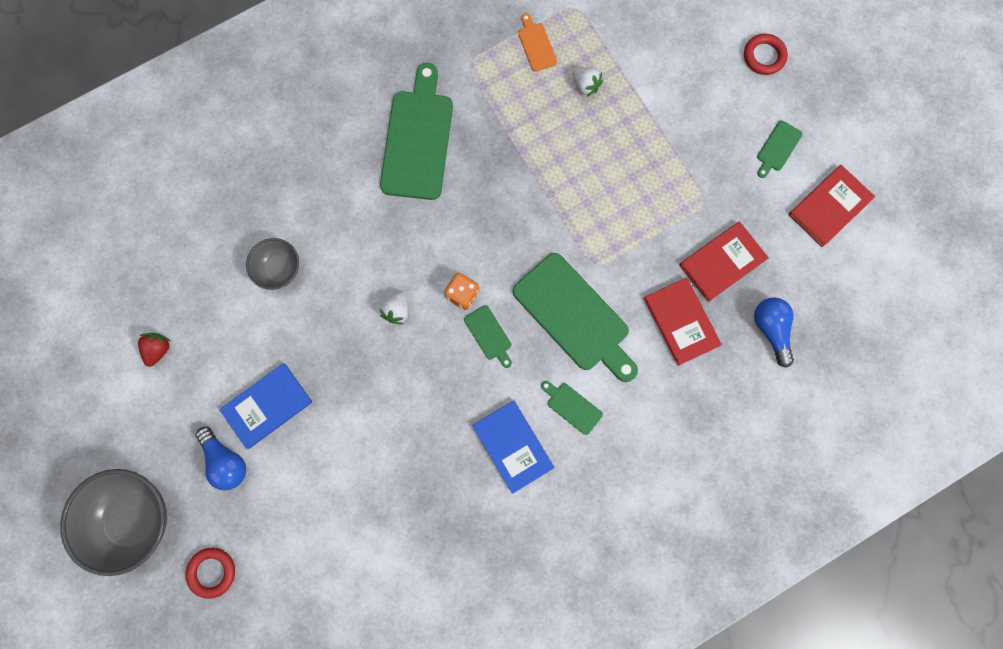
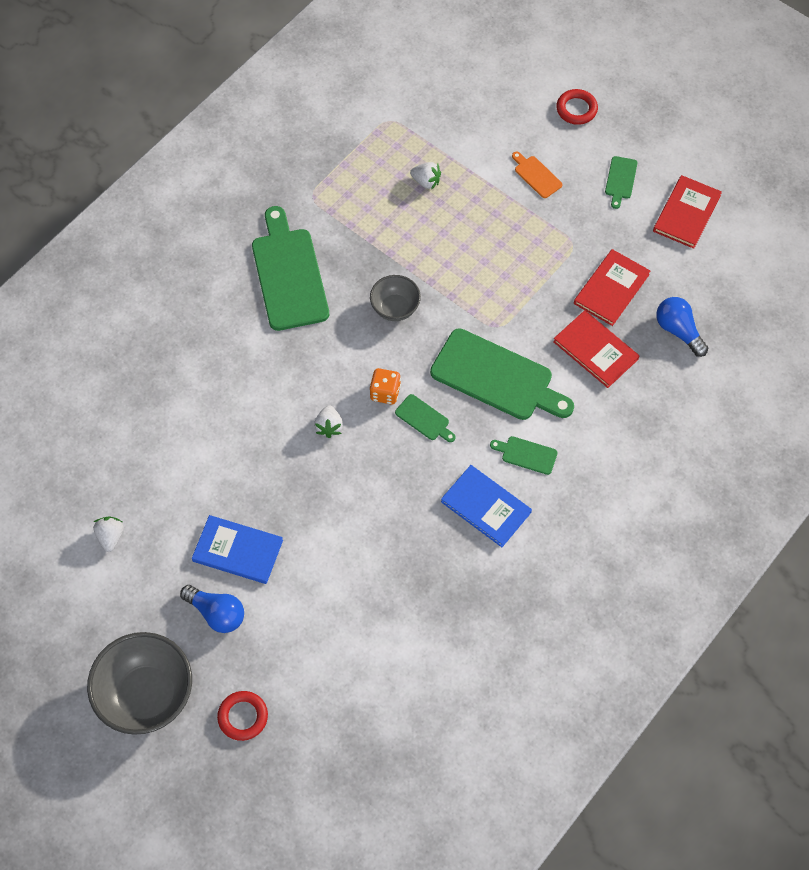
camera: 20 degrees left, 15 degrees down
(158, 349) = (110, 536): red strawberry -> white strawberry
(267, 406) = (238, 551): blue book -> blue book turned 75 degrees clockwise
(279, 269) = (201, 428): grey bowl -> grey bowl (395, 308)
(536, 45) = (367, 161): orange cutting board -> orange cutting board (536, 175)

